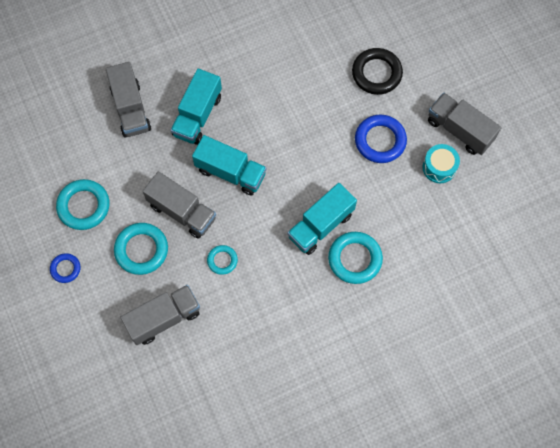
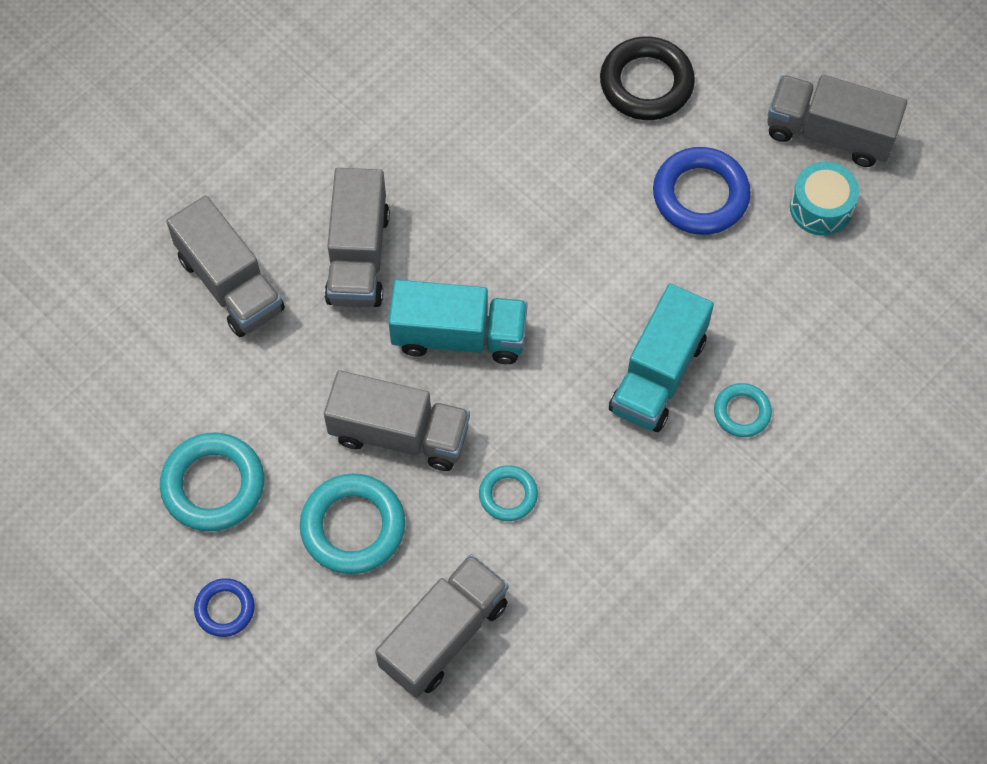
camera: 20 degrees left, 5 degrees down
(197, 115) = (358, 256): turquoise truck -> grey truck
(355, 259) = (742, 412): turquoise ring -> turquoise ring, size x0.56

